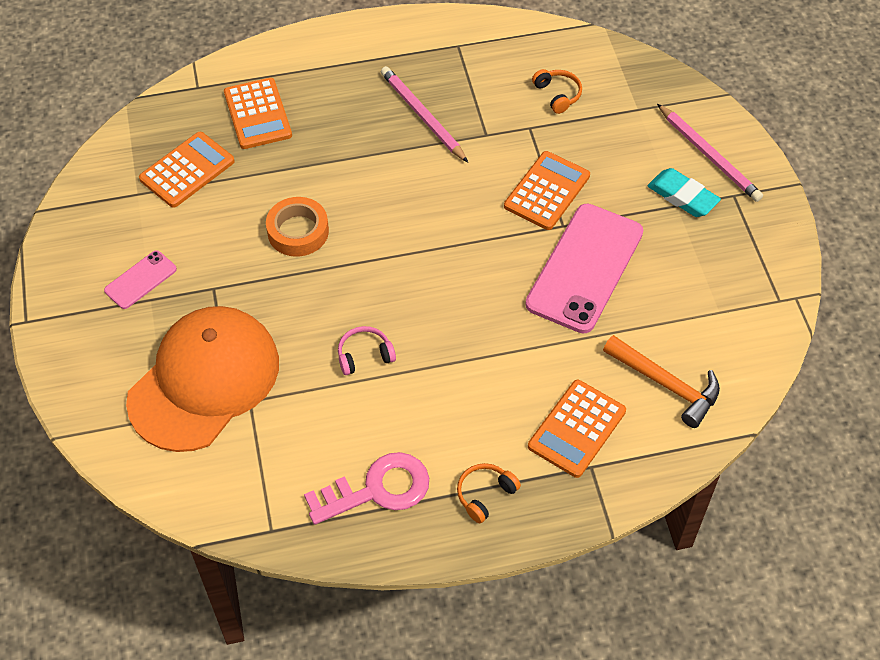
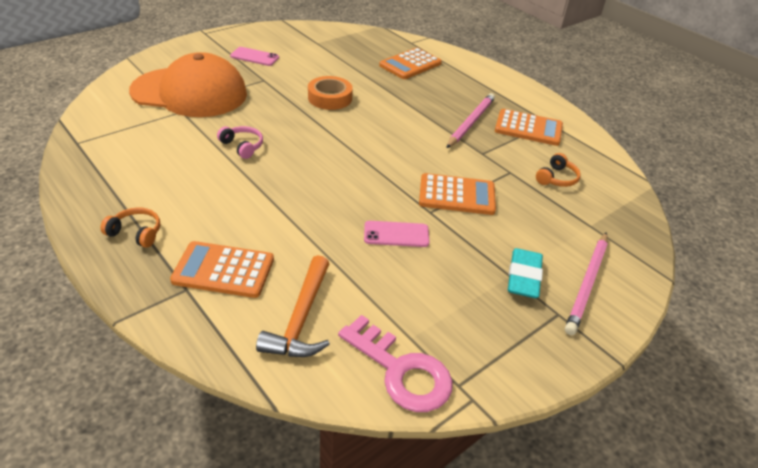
camera: 60 degrees right, 15 degrees down
(187, 170) = (346, 53): orange calculator -> orange calculator (528, 128)
(378, 489) = (125, 179): pink key -> pink key (401, 371)
(584, 268) = (396, 234): pink phone -> pink phone, size x0.48

